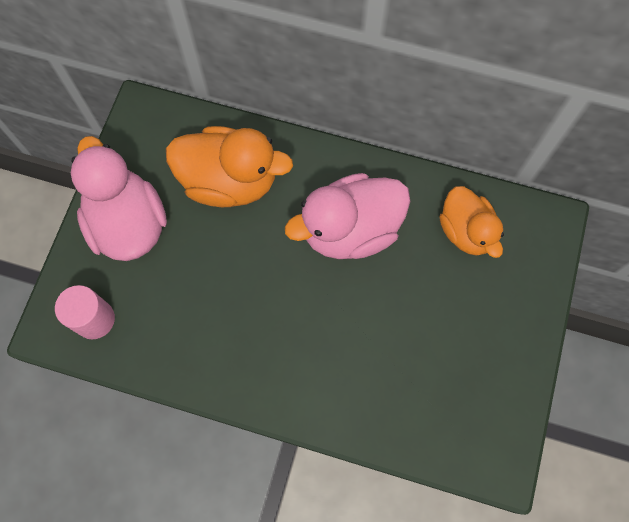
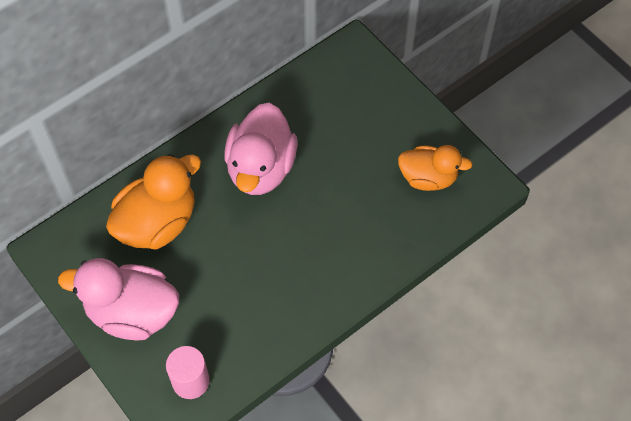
camera: 55 degrees left, 10 degrees down
(466, 231) = (319, 99): orange duck -> orange duck (428, 178)

